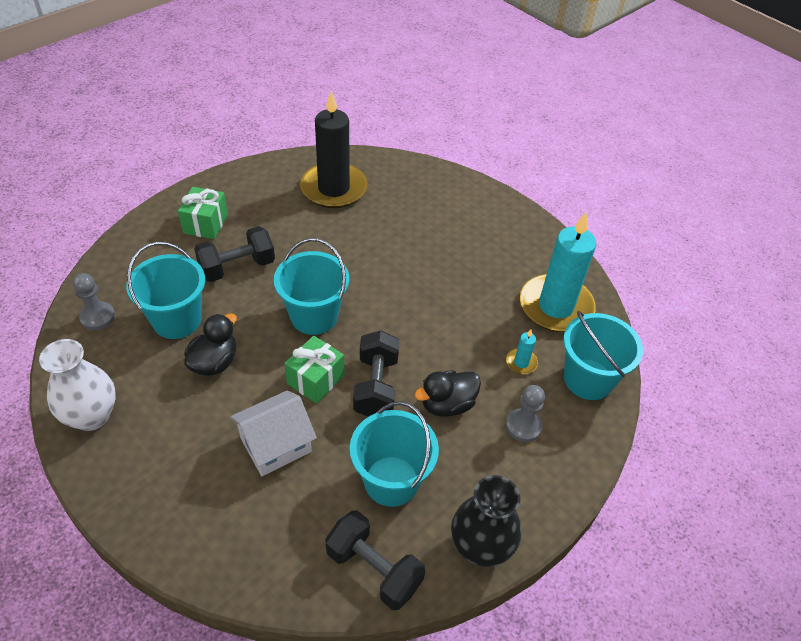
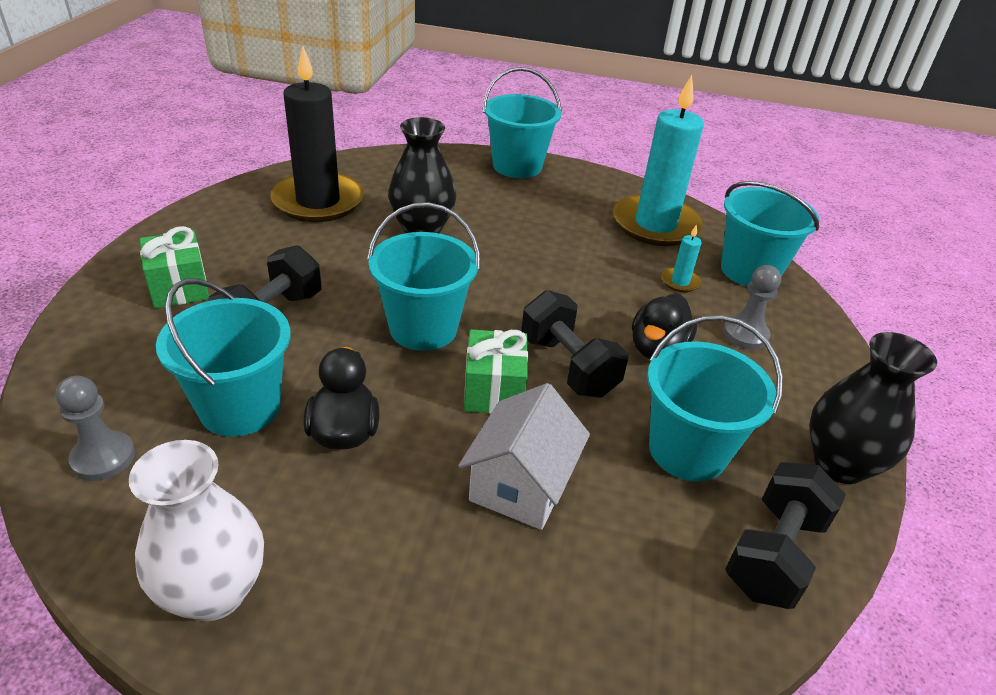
camera: 35 degrees left, 10 degrees down
(374, 569) = (774, 554): black dumbbell -> black dumbbell turned 60 degrees counterclockwise
(380, 239) = (422, 229): none -> black vase
(500, 209) = (517, 166): none -> turquoise bucket

